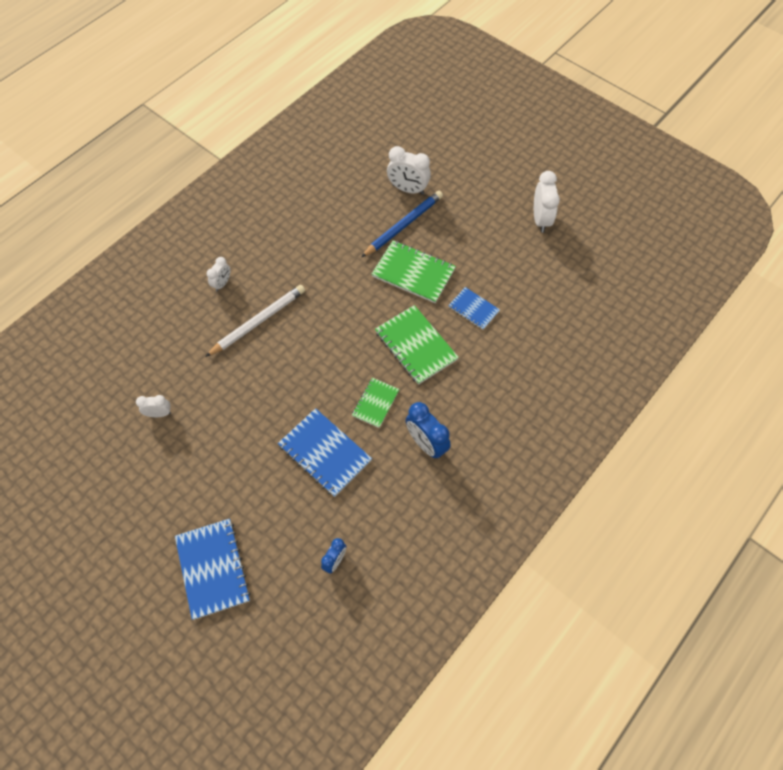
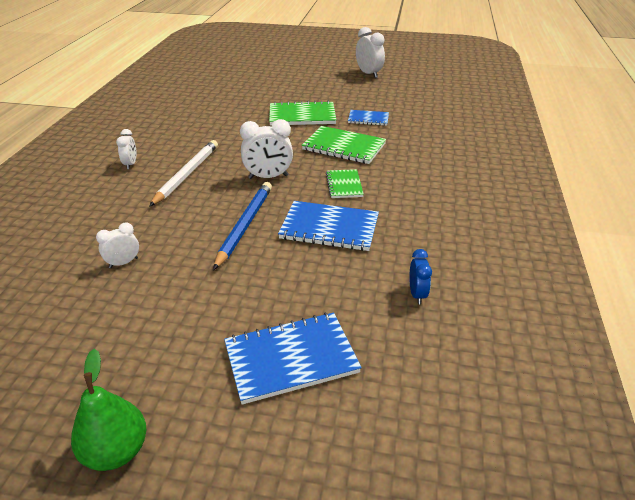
camera: 30 degrees left, 25 degrees down
(83, 579) = (116, 451): none -> green pear
(213, 568) = (291, 358): blue notebook -> blue notebook turned 60 degrees counterclockwise
(403, 225) = (270, 98): blue pencil -> blue pencil (245, 225)
(408, 189) = (256, 84): white clock -> white clock (268, 177)
(426, 444) = (413, 192): blue clock -> none

